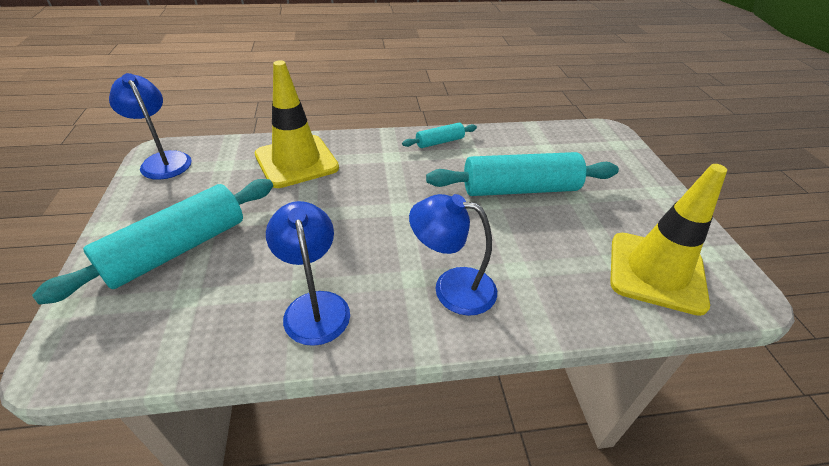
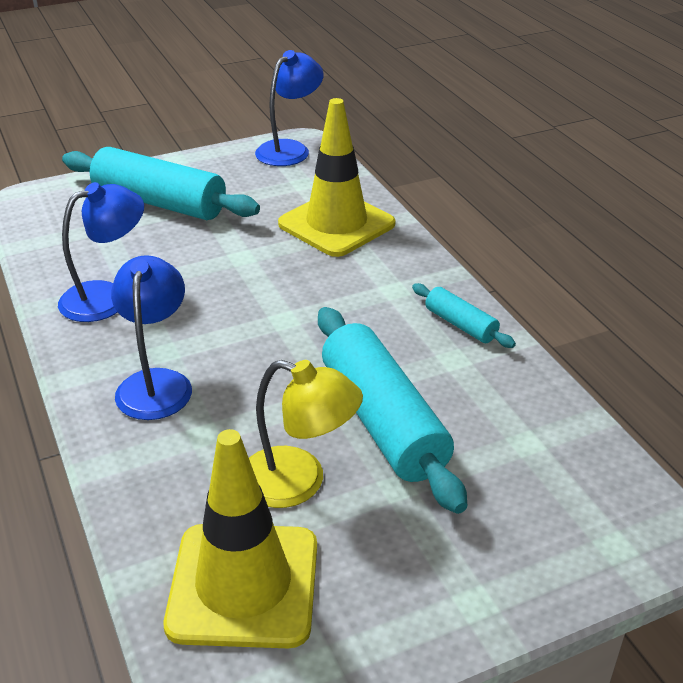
camera: 75 degrees right, 5 degrees down
(570, 233) = (299, 482): none -> yellow lamp

